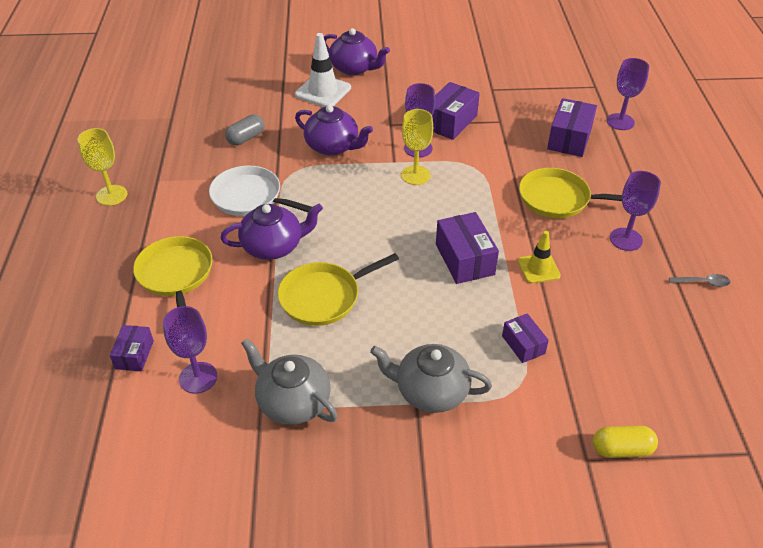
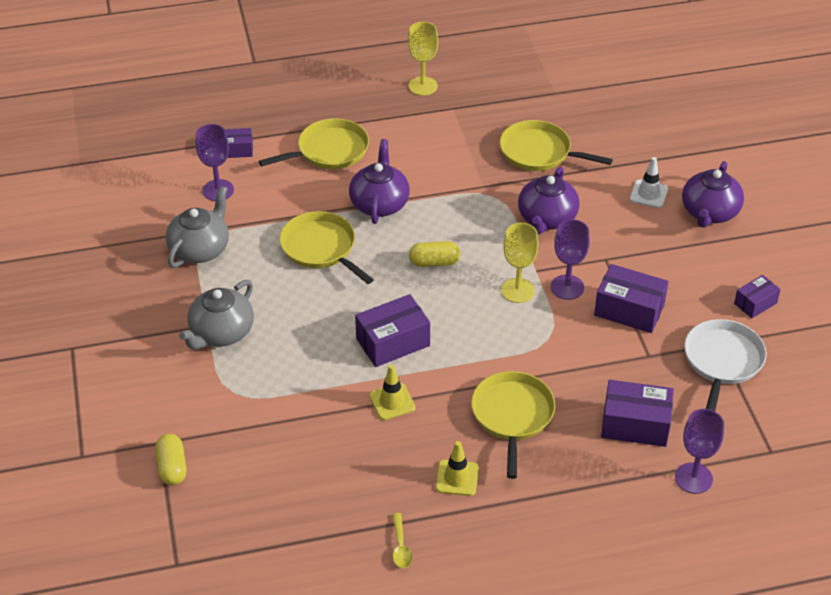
camera: 80 degrees right, 0 degrees up
(246, 138) = (539, 152): grey capsule -> yellow pan
(250, 197) = (445, 174): white pan -> white pan (722, 361)
(273, 246) = (379, 203): purple teapot -> purple teapot turned 150 degrees counterclockwise
(323, 91) = (648, 194): white traffic cone -> white traffic cone, size x0.63
(367, 220) = (434, 262): none -> yellow capsule
(430, 391) = (221, 333): grey teapot -> grey teapot turned 150 degrees counterclockwise
(523, 345) = (285, 394): purple box -> purple box (755, 303)
(626, 239) = (457, 478): purple goblet -> yellow traffic cone
(703, 283) = (401, 547): grey spoon -> yellow spoon

